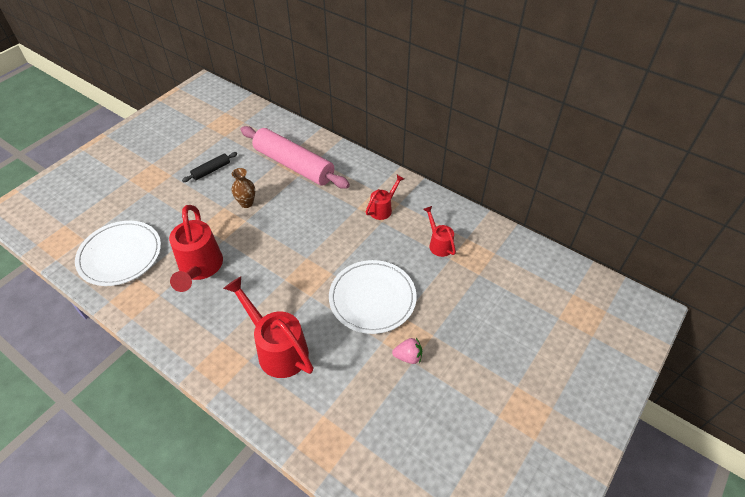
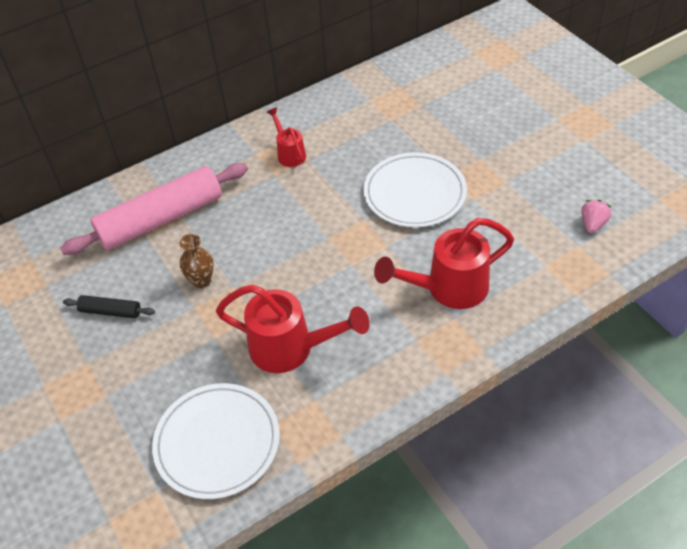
camera: 65 degrees left, 0 degrees up
(211, 170) = (110, 311): black rolling pin -> black rolling pin turned 60 degrees counterclockwise
(408, 356) = (499, 183): pink strawberry -> pink strawberry (592, 224)
(439, 244) = (366, 122): red watering can -> none

